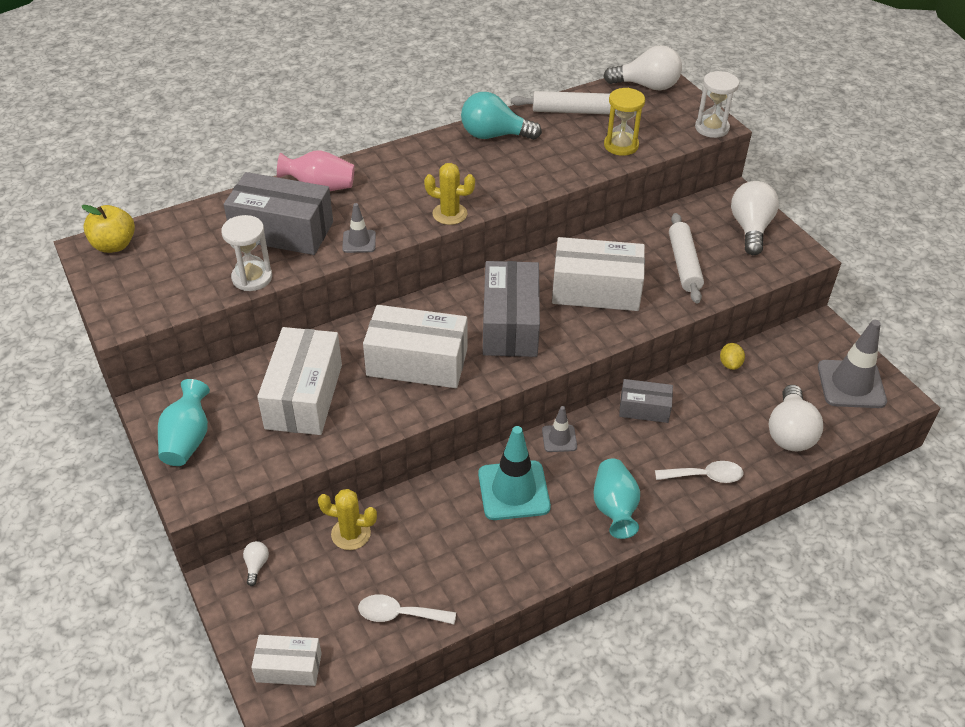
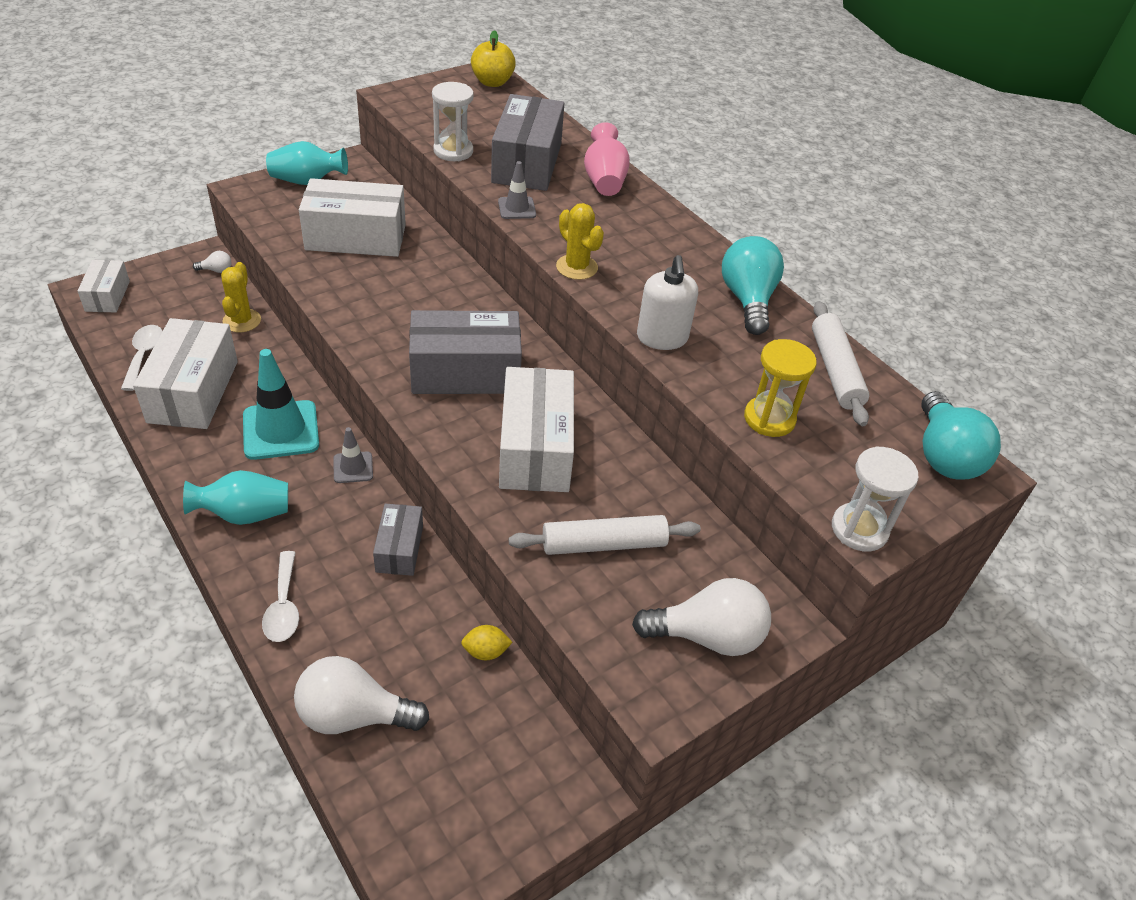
camera: 80 degrees right, 0 degrees up
(417, 362) = (402, 305): white box -> white box (193, 391)
(450, 214) = (576, 267): yellow cactus -> yellow cactus turned 45 degrees counterclockwise
(539, 180) = (662, 338): none -> white soap dispenser
(647, 86) = (944, 455): white light bulb -> turquoise light bulb
(851, 384) = (452, 818): grey traffic cone -> none

